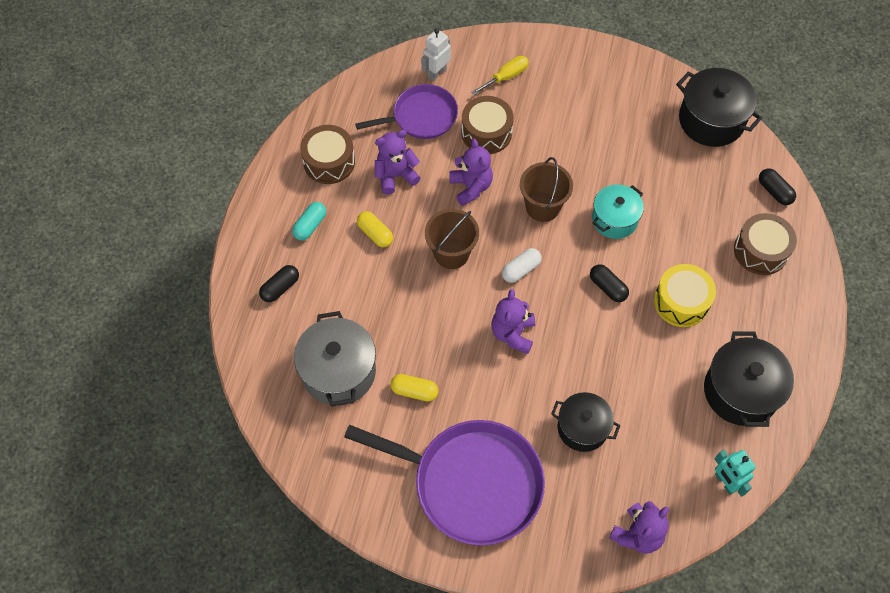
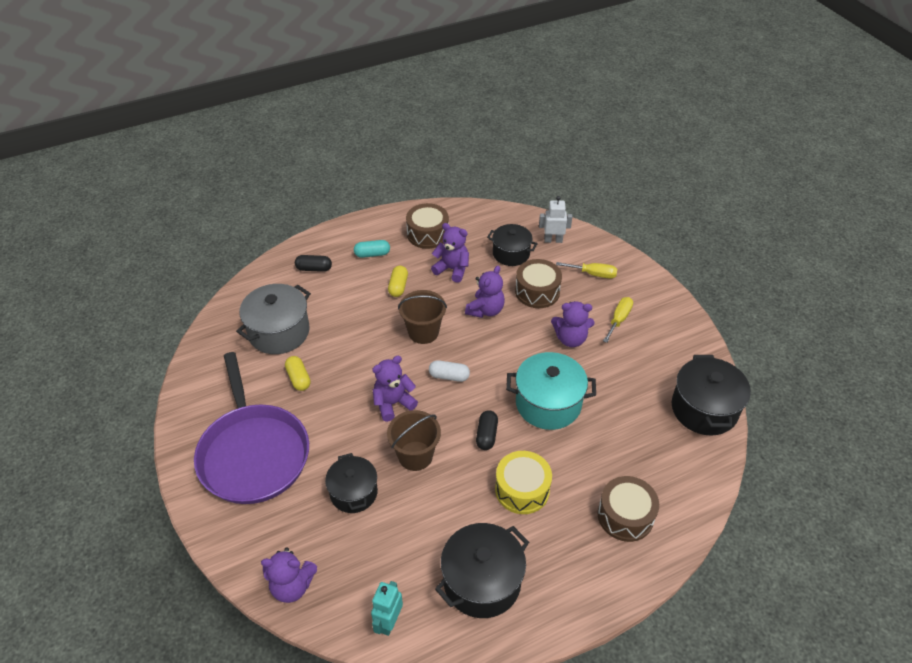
camera: 50 degrees right, 15 degrees down
(421, 117) = (511, 253): purple pan -> black pot
(542, 207) = (513, 357): brown bucket -> brown bucket (415, 456)
(562, 150) = (570, 339): none -> purple teddy bear
(573, 101) = (619, 319): none -> yellow screwdriver
(614, 219) = (548, 404): turquoise pot -> turquoise pot, size x1.50
(774, 191) = (691, 491): black capsule -> none

